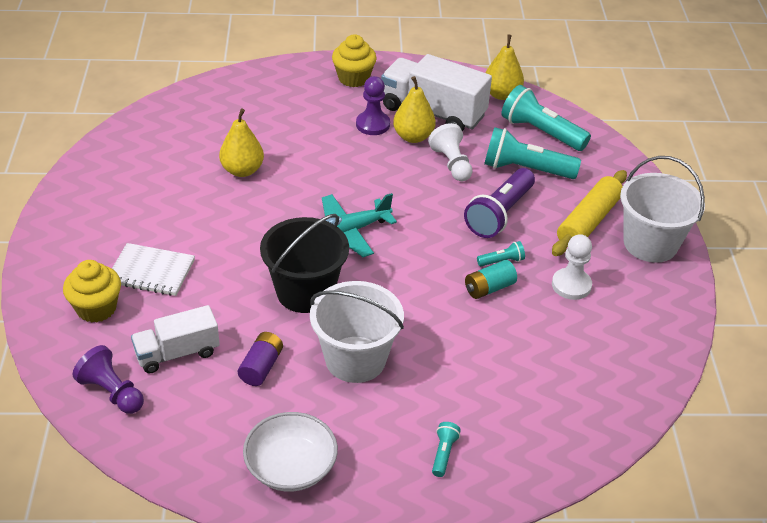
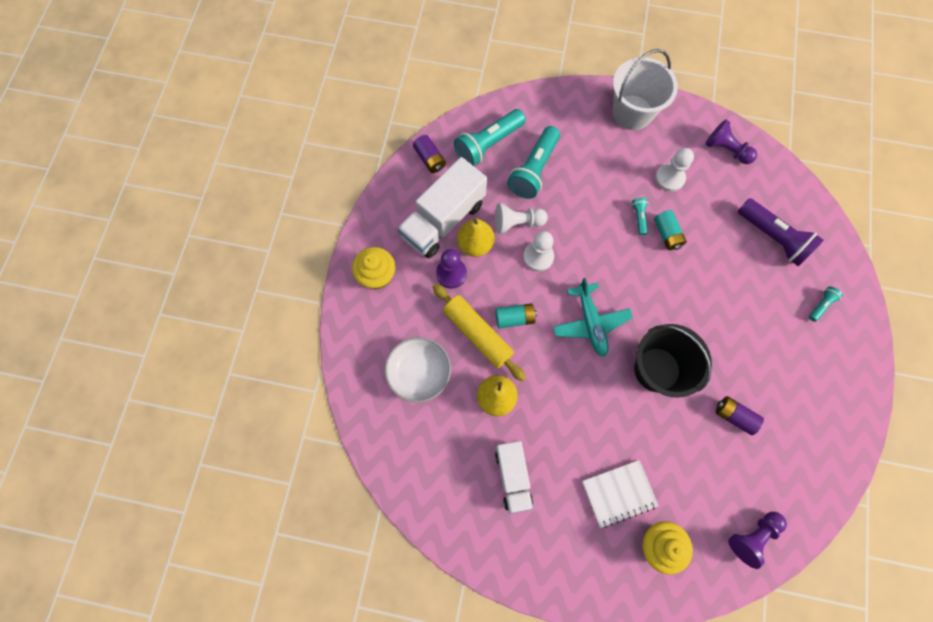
camera: 75 degrees left, 30 degrees up
(151, 271) = (618, 493): white notebook -> white notebook turned 45 degrees clockwise
(177, 353) = (714, 480): white truck -> white truck (513, 476)
(291, 467) = (828, 409): white bowl -> white bowl (419, 372)
(336, 174) = (514, 318): none -> turquoise battery
(355, 359) = (731, 345): white bucket -> none
(416, 184) = (538, 257): none -> white pawn
(443, 454) = (820, 305): turquoise flashlight -> turquoise flashlight turned 105 degrees clockwise
(499, 214) = (585, 204): purple flashlight -> purple flashlight (772, 237)
(501, 94) = (430, 159): yellow pear -> purple battery
(588, 221) = (602, 145): yellow rolling pin -> yellow rolling pin (477, 334)
(643, 338) = (726, 150): none -> purple pawn

